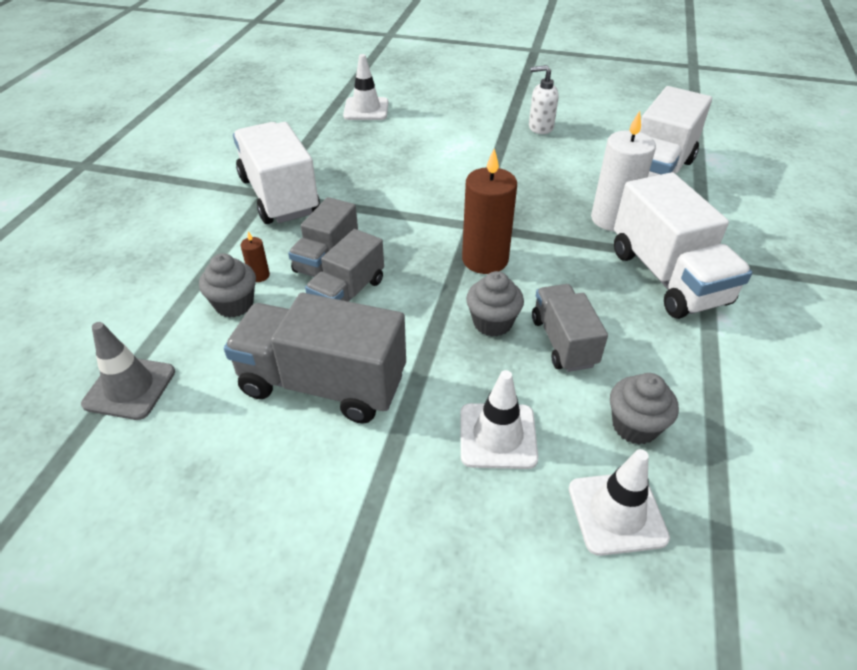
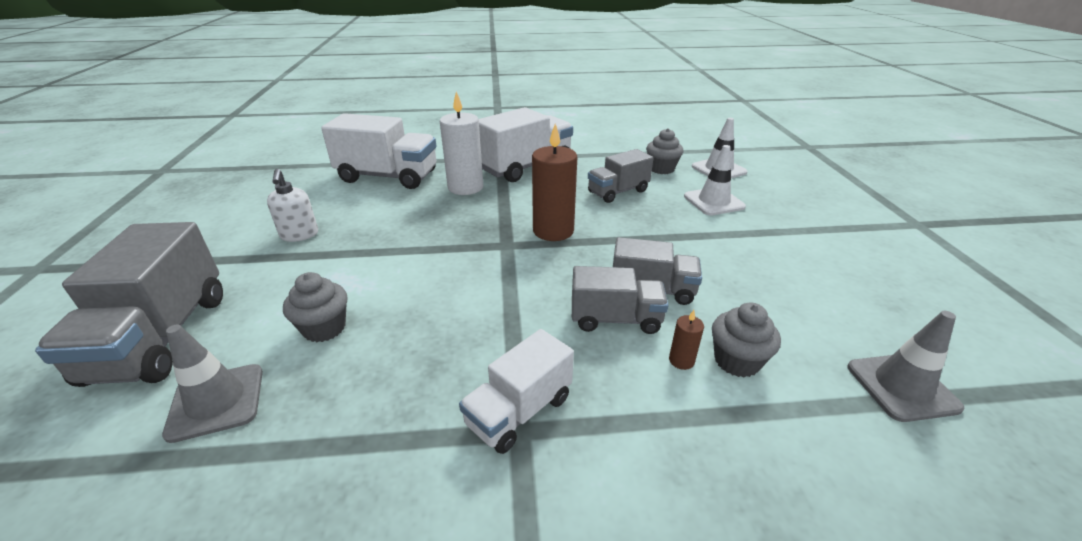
camera: 110 degrees left, 10 degrees down
(279, 196) = (519, 411): white truck -> white truck, size x0.60
(322, 384) = (756, 272): grey truck -> grey truck (161, 337)
(366, 109) = (216, 402): white traffic cone -> grey traffic cone
(492, 323) = (623, 217): grey cupcake -> grey cupcake (324, 328)

